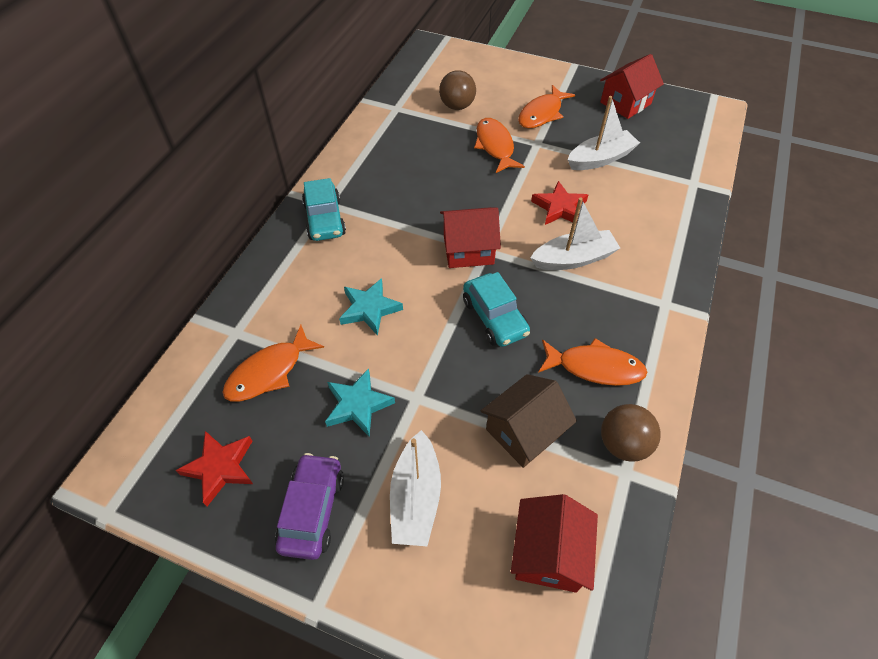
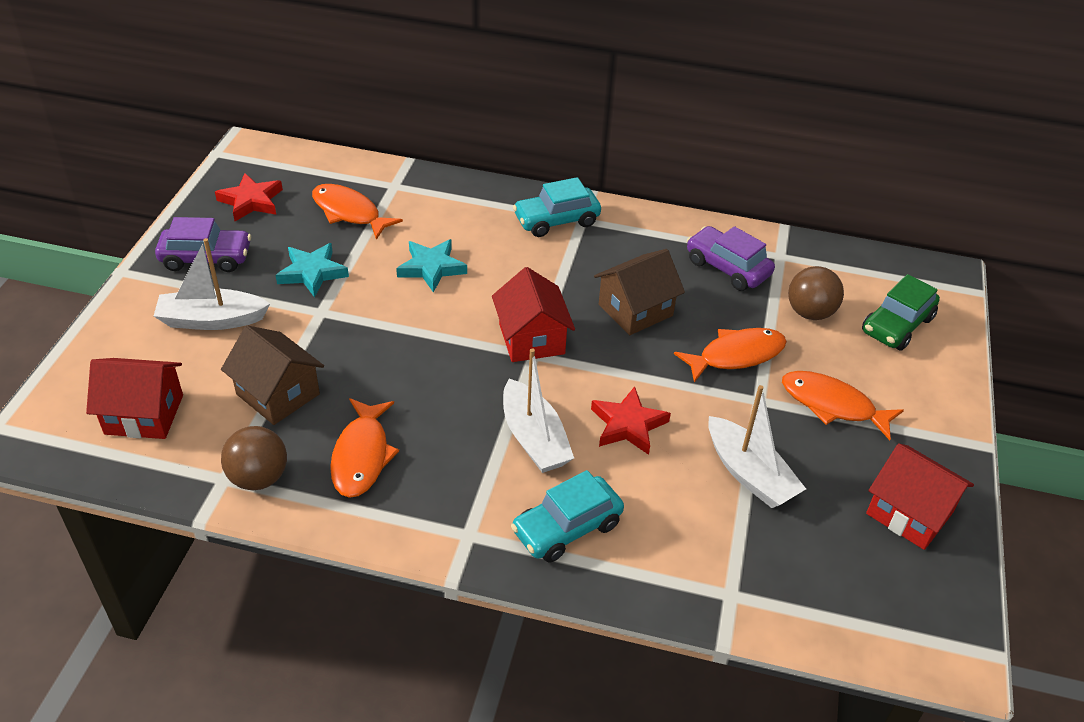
camera: 80 degrees right, 10 degrees down
(404, 135) = (727, 268): none -> purple car
(443, 188) = (635, 310): none -> brown house
(473, 74) = (897, 325): none -> green car
(494, 317) = (429, 366): turquoise car -> turquoise car (567, 528)

